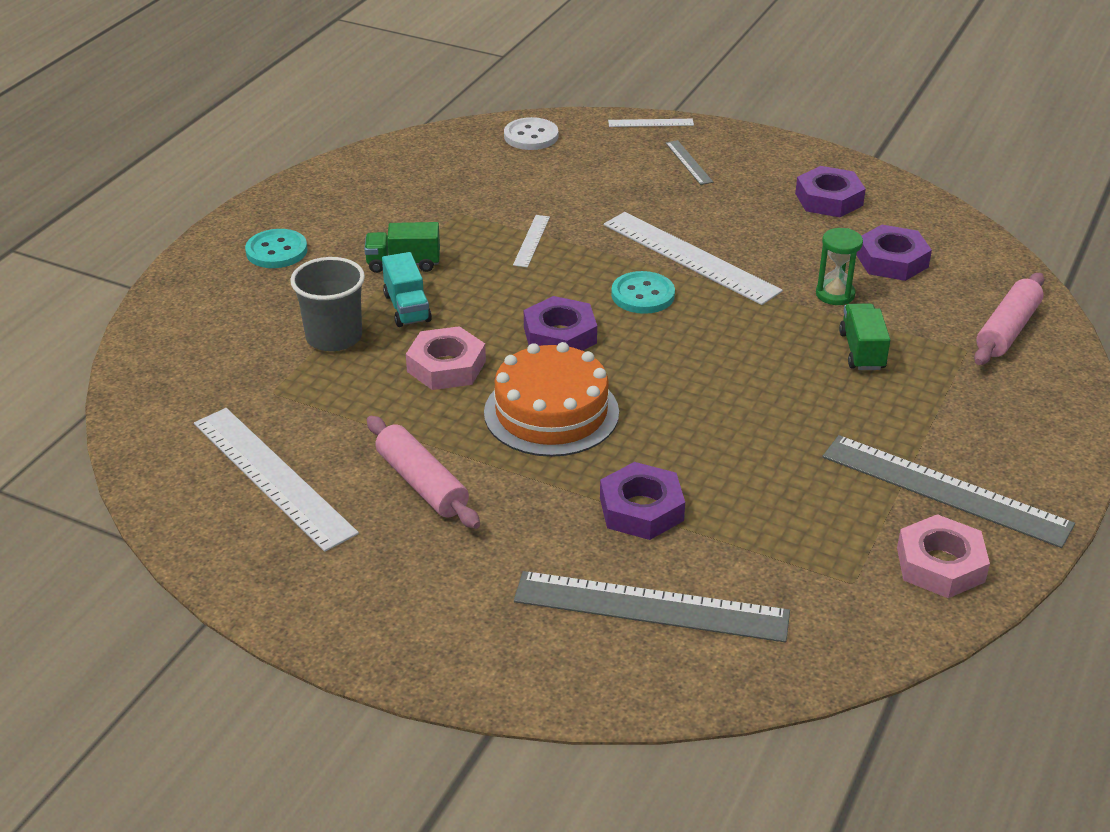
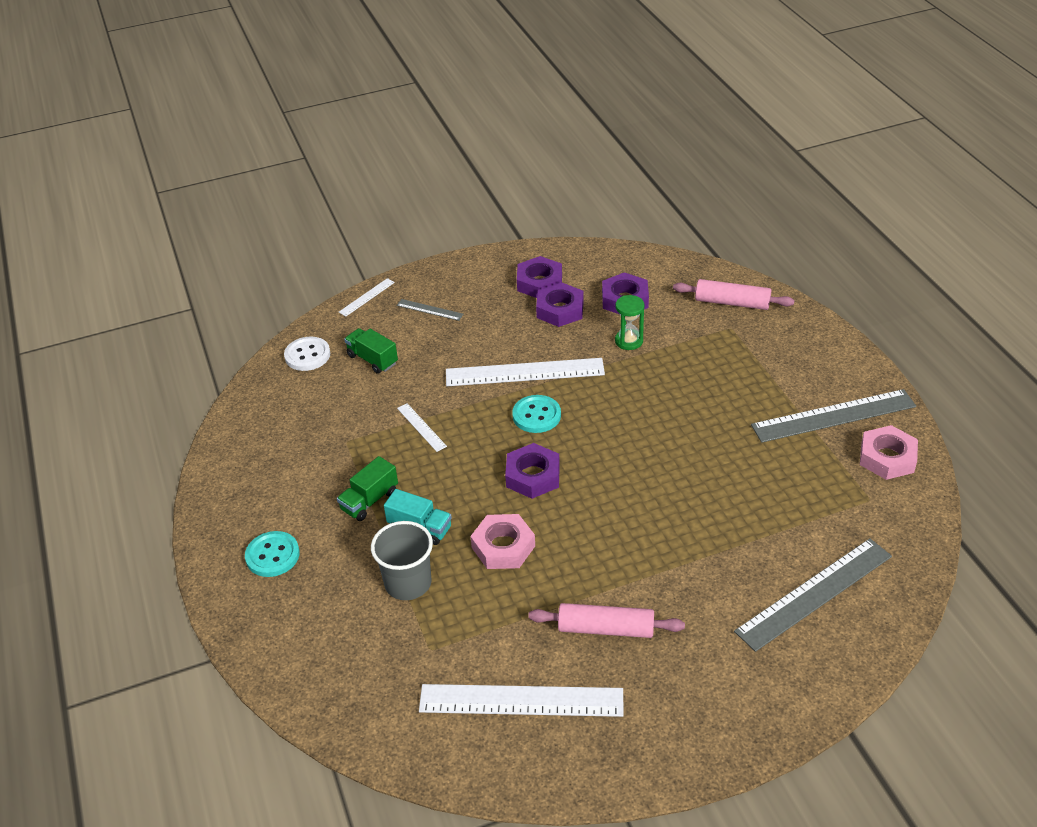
camera: 45 degrees left, 5 degrees up
(551, 412) = (602, 527): orange cake -> none
(641, 509) = (729, 544): purple nut -> purple nut (560, 310)
(862, 351) = (689, 366): green truck -> green truck (372, 359)
(1007, 330) = (732, 303): pink rolling pin -> pink rolling pin turned 60 degrees counterclockwise

